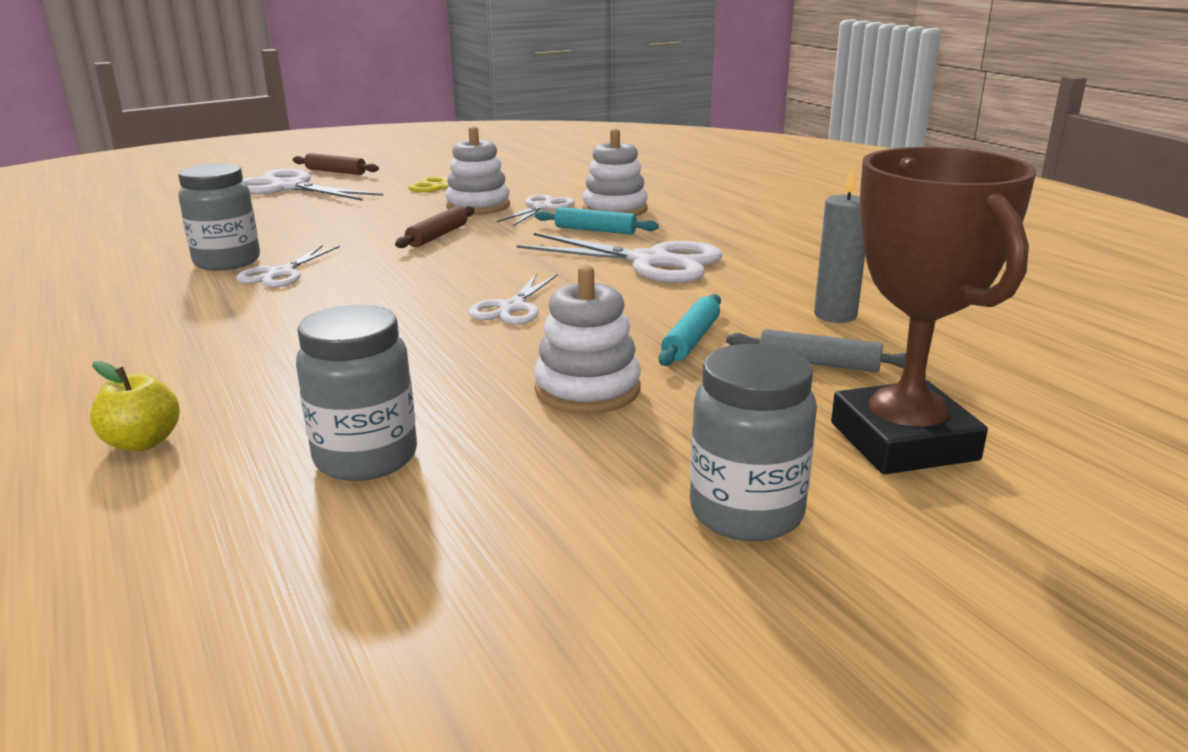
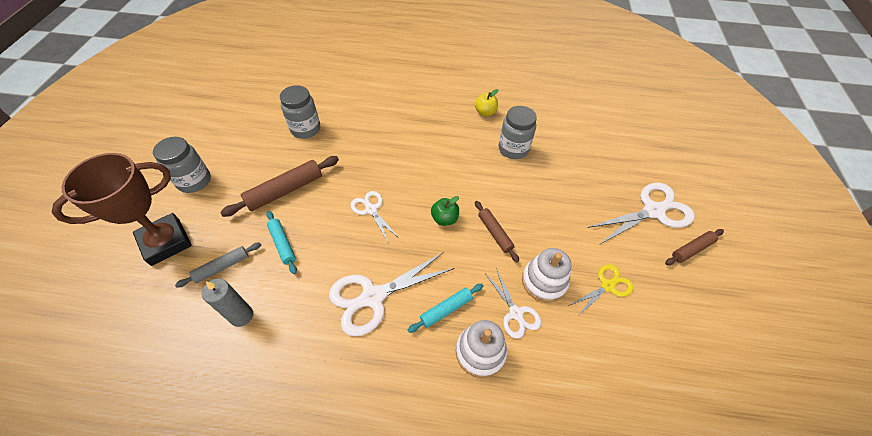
camera: 125 degrees right, 30 degrees up
(143, 442) = (361, 97): yellow apple -> yellow apple (485, 112)
(281, 273) = (481, 159): white scissors -> none
(454, 263) = (444, 219): none -> green apple
(587, 390) = (285, 190): white stacking toy -> brown rolling pin
(903, 441) = (166, 242): brown trophy -> brown trophy turned 60 degrees counterclockwise

